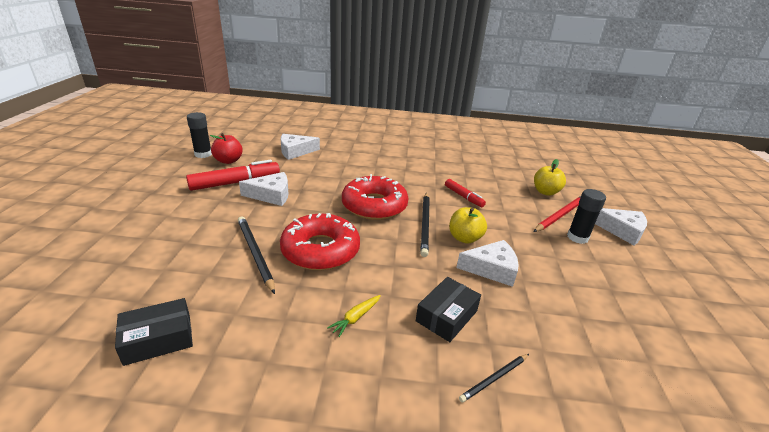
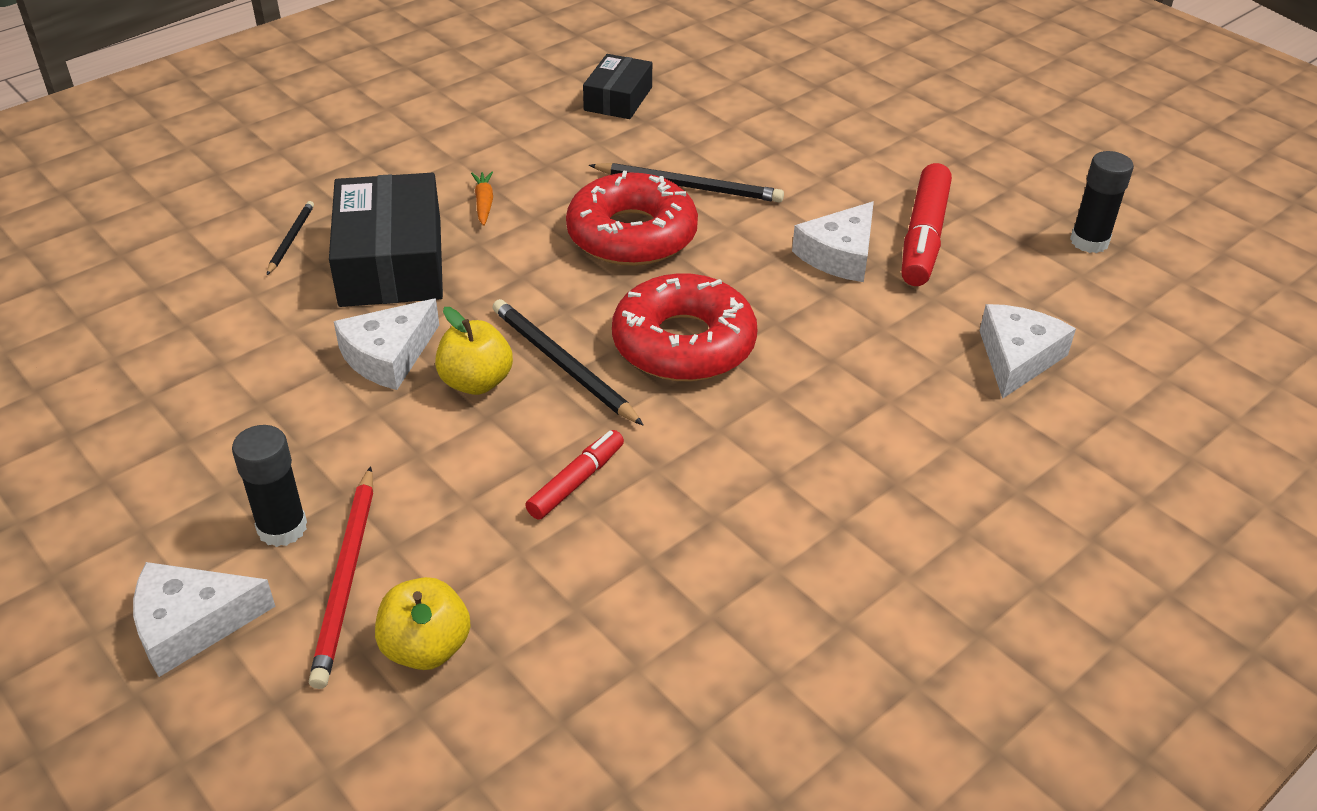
camera: 135 degrees right, 10 degrees up
(228, 161) = (1031, 259): red apple -> none
(355, 318) = (484, 203): yellow carrot -> orange carrot
(446, 316) = (391, 262): black box -> black box, size x1.71
(463, 197) = (576, 481): red marker -> red marker turned 120 degrees clockwise

